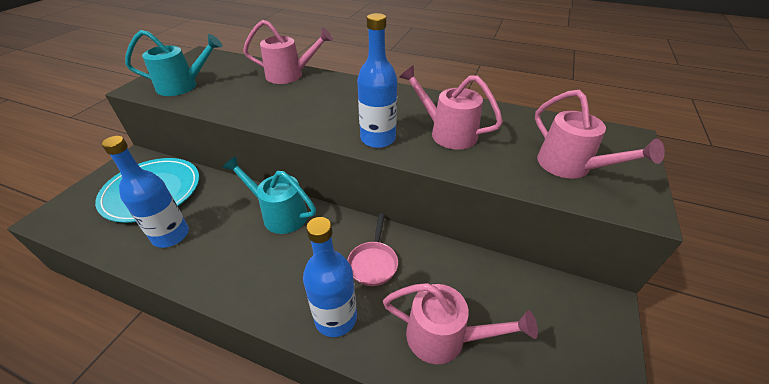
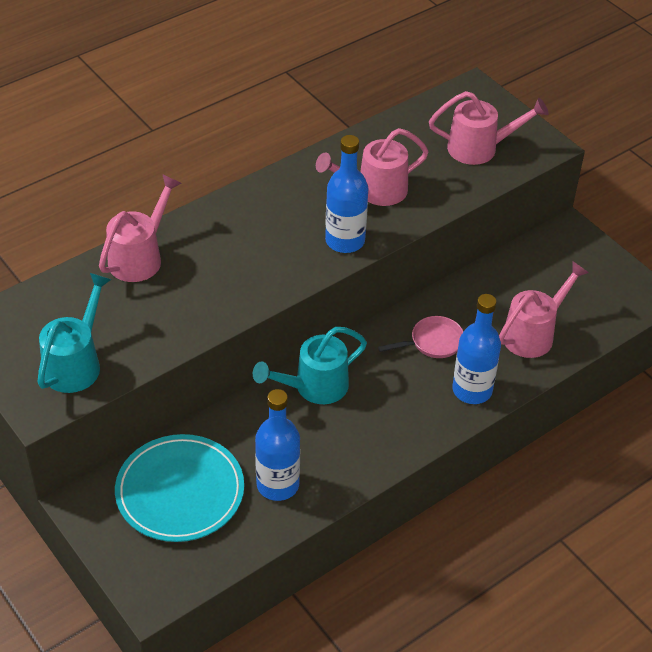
camera: 60 degrees left, 5 degrees up
(373, 262) = (432, 342): pink pan -> pink pan turned 60 degrees counterclockwise

